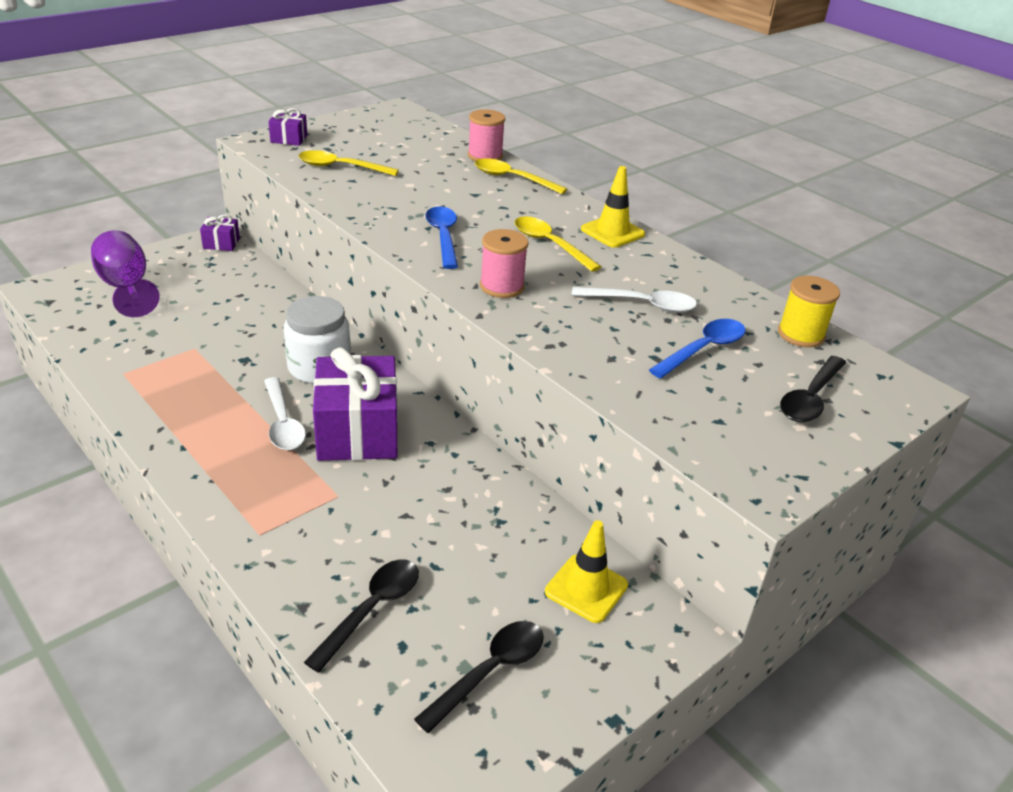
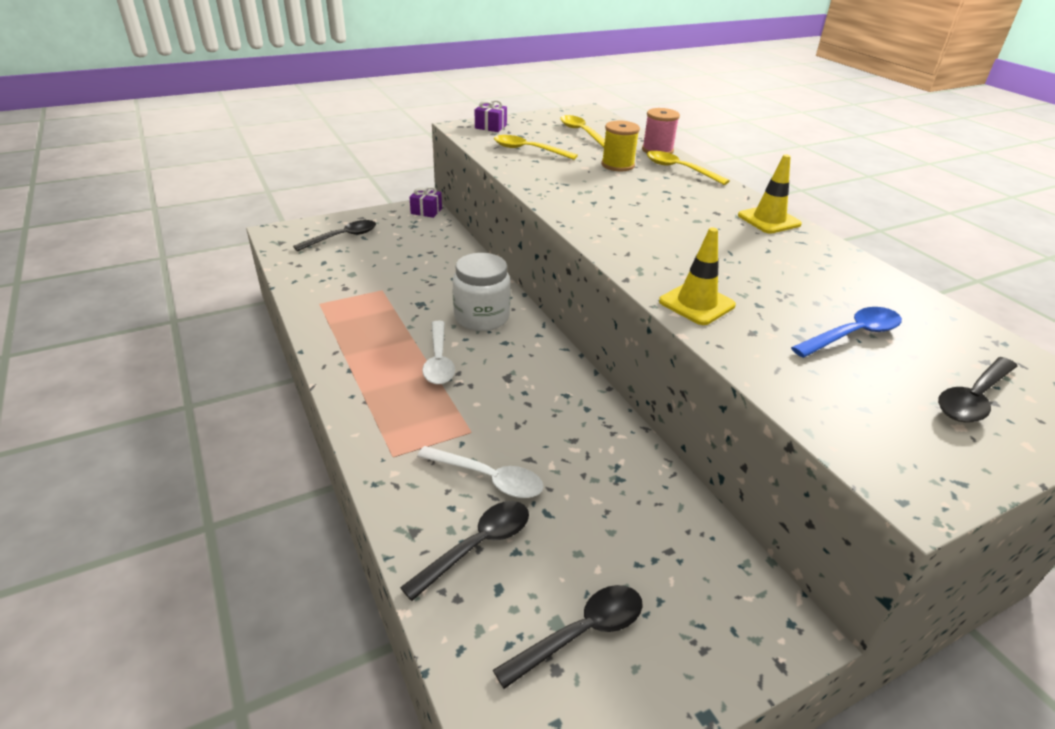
camera: 15 degrees right, 0 degrees up
(126, 287) = (342, 237): purple goblet -> black spoon
(357, 431) = (502, 376): purple gift -> none
(443, 237) = (606, 210): blue spoon -> none
(502, 286) = (652, 256): pink spool -> none
(550, 244) = (705, 225): yellow spoon -> yellow spoon (581, 133)
(586, 588) = (696, 562): yellow traffic cone -> yellow traffic cone (696, 303)
(641, 304) = (790, 286): white spoon -> white spoon (488, 478)
(800, 334) = (963, 332): yellow spool -> yellow spool (617, 165)

